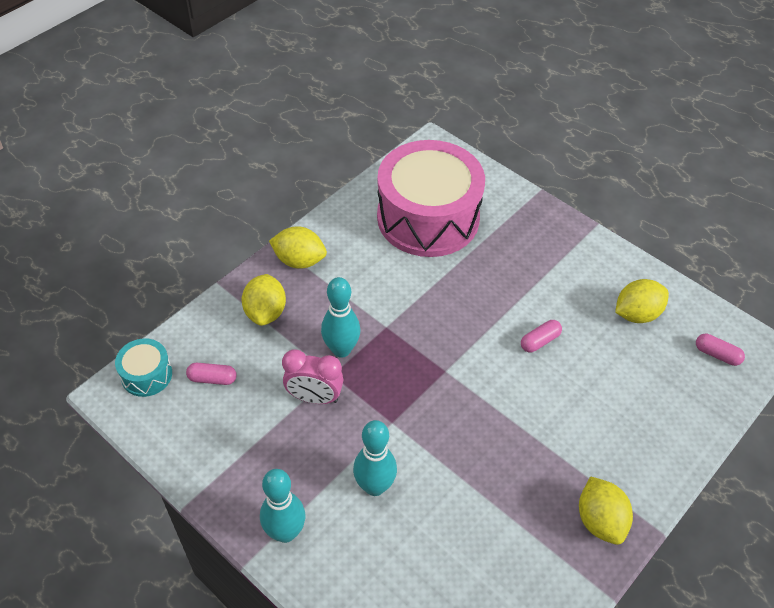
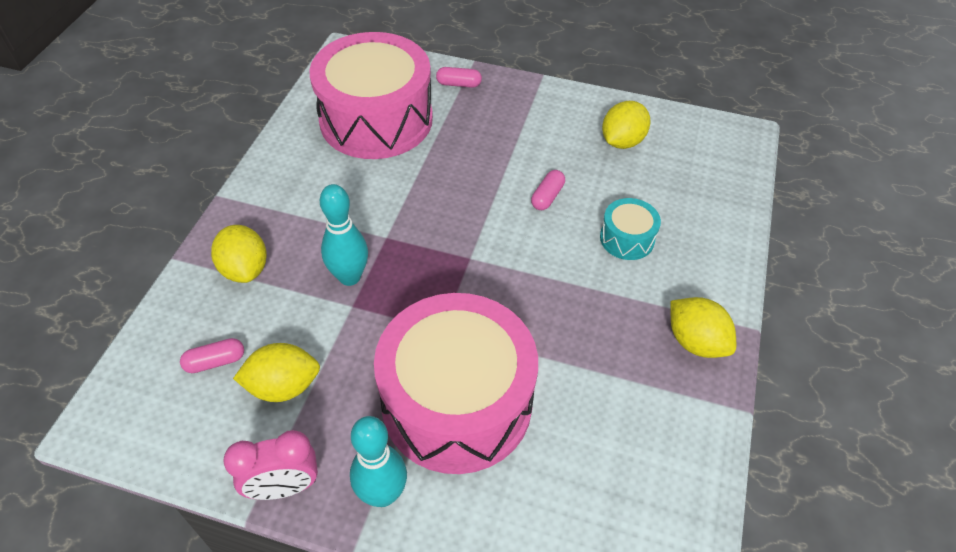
camera: 25 degrees left, 0 degrees up
(146, 375) = (130, 388): turquoise drum -> turquoise drum (627, 238)
(299, 260) = (258, 204): yellow lemon -> yellow lemon (283, 386)
(314, 397) = (344, 336): pink clock -> pink clock (284, 487)
(374, 486) = (457, 402): turquoise bowling pin -> pink drum
(717, 354) = (711, 152): pink capsule -> pink capsule (459, 84)

